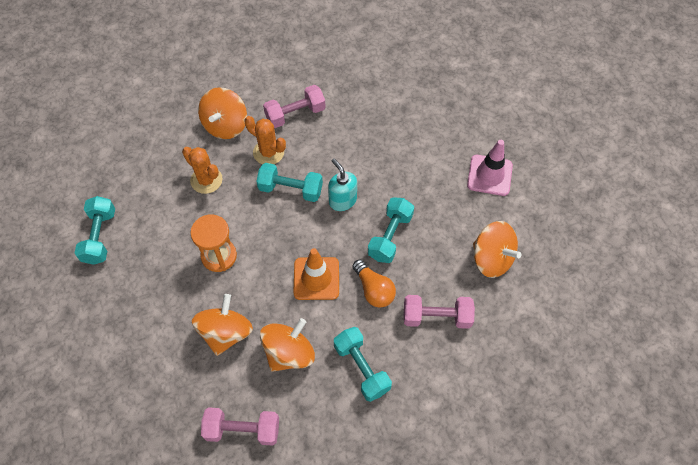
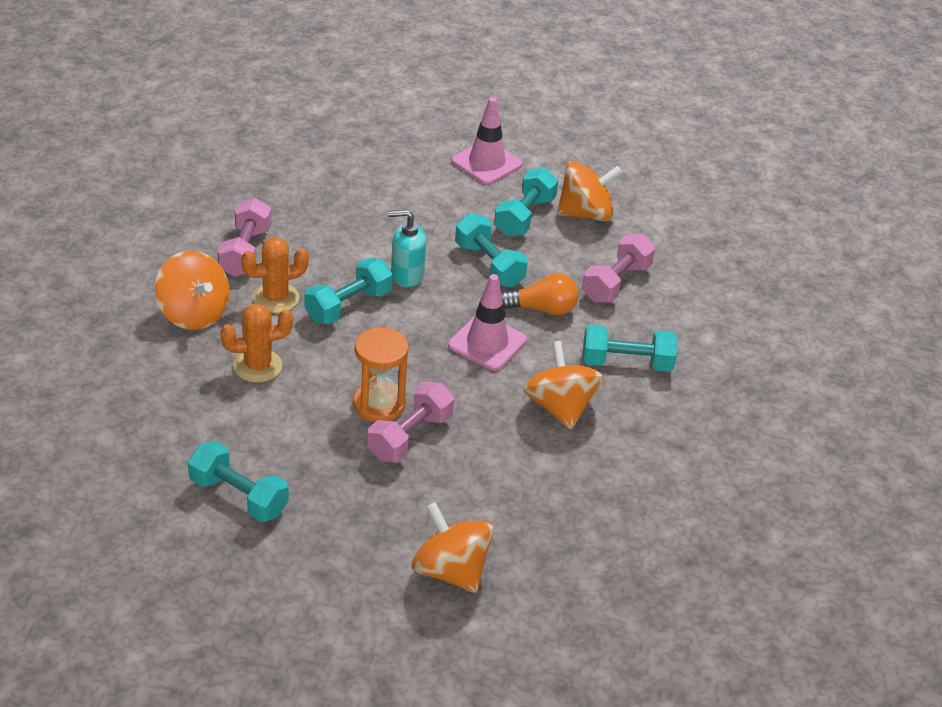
camera: 60 degrees left, 20 degrees down
(226, 333) = (488, 445): orange spinning top -> orange spinning top (450, 571)
(242, 430) = (621, 486): pink dumbbell -> pink dumbbell (410, 437)
(316, 278) = (487, 343): orange traffic cone -> pink traffic cone
(455, 227) = (524, 217): none -> turquoise dumbbell

